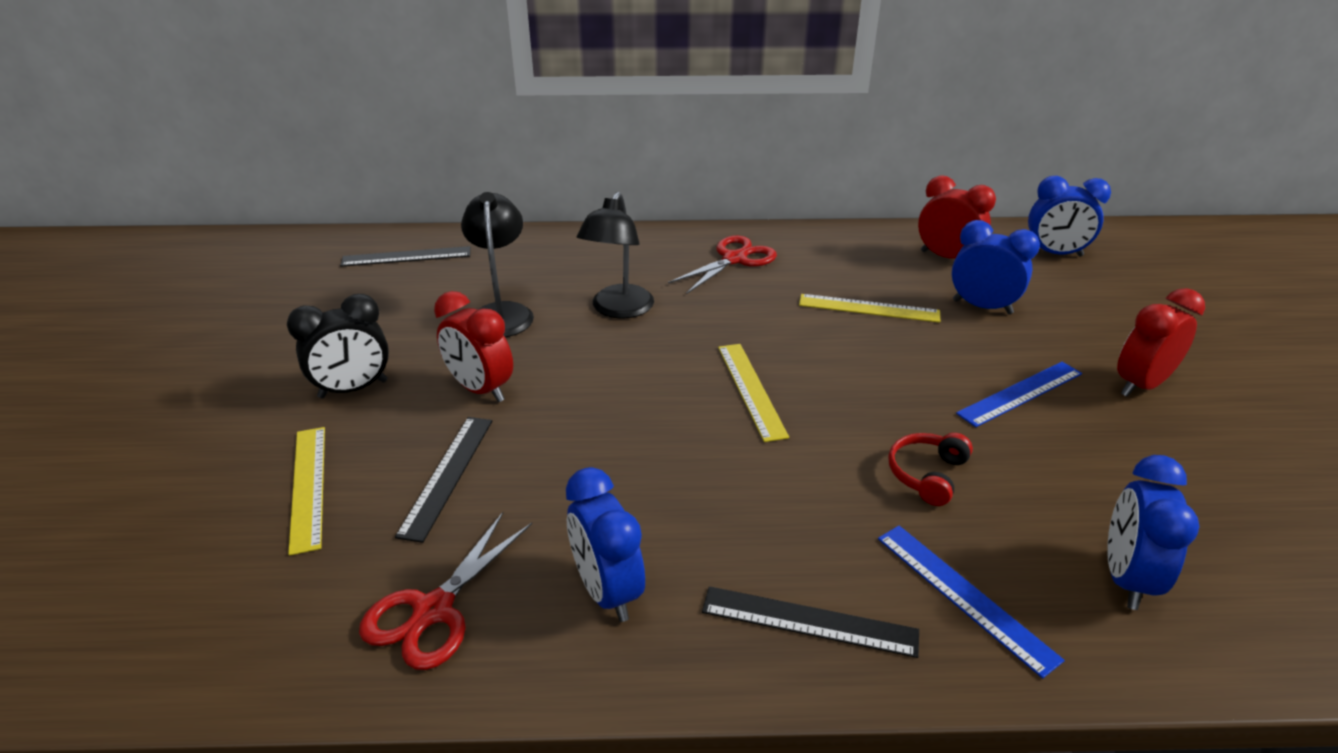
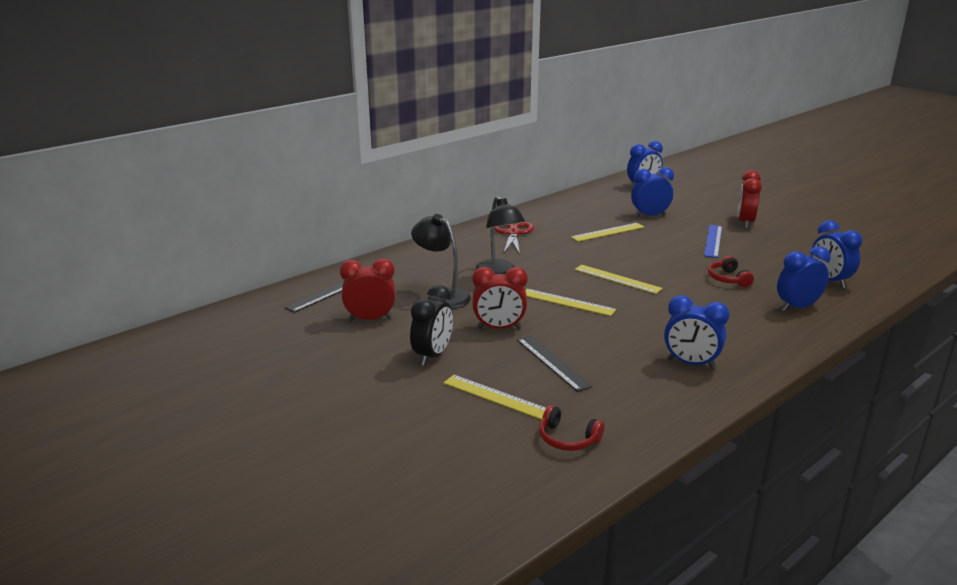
camera: 40 degrees left, 10 degrees down
(262, 602) = (567, 439): none -> red headphones
(433, 611) = (642, 402): red scissors -> none
(622, 393) = (567, 302): none -> yellow ruler
(809, 621) = (768, 337): black ruler -> none
(946, 257) = (604, 202): red clock -> red clock (370, 319)
(964, 596) = (797, 307): blue ruler -> blue clock

